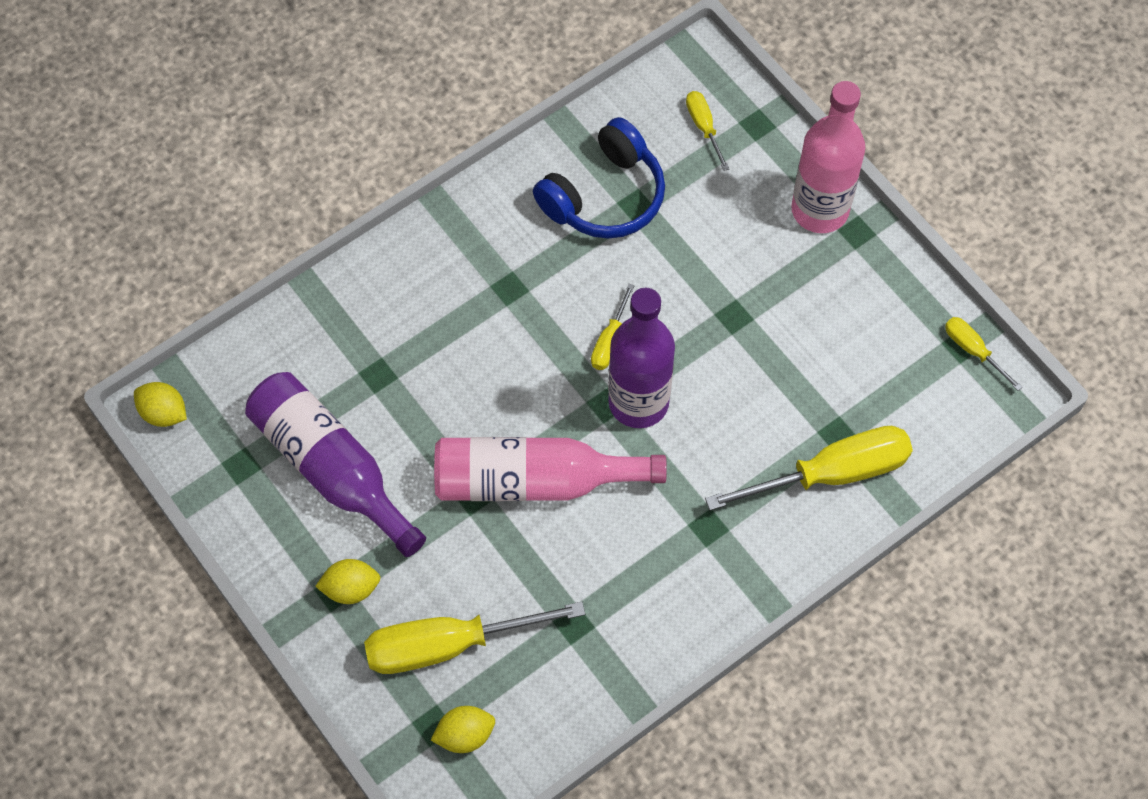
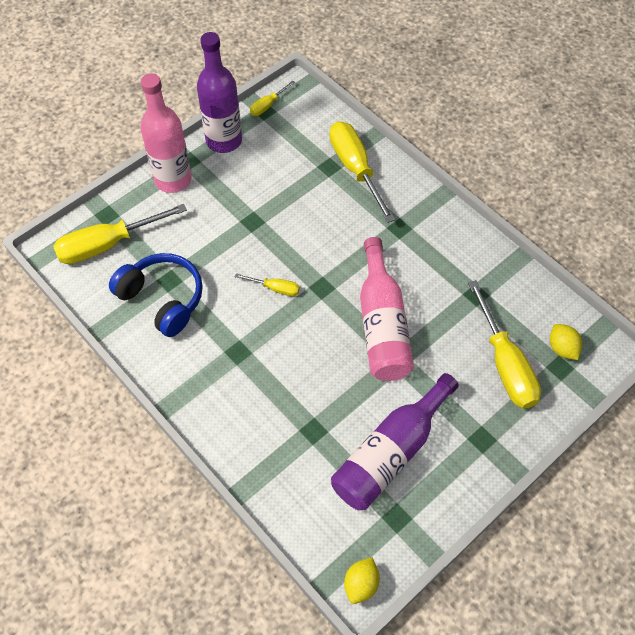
camera: 95 degrees left, 5 degrees down
(351, 588) = (478, 428): yellow lemon -> none
(638, 402) = (318, 269): purple bottle -> purple bottle (224, 140)
(704, 127) = (108, 244): yellow screwdriver -> yellow screwdriver, size x2.09

